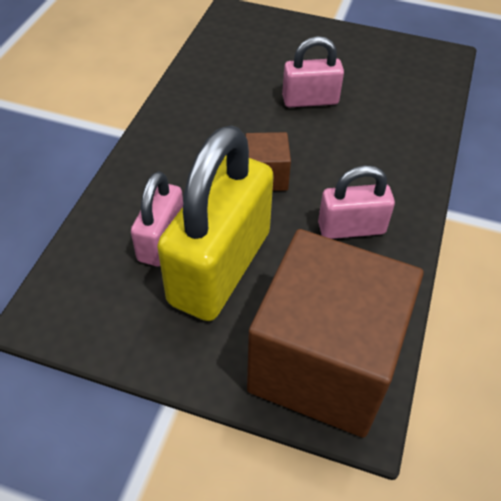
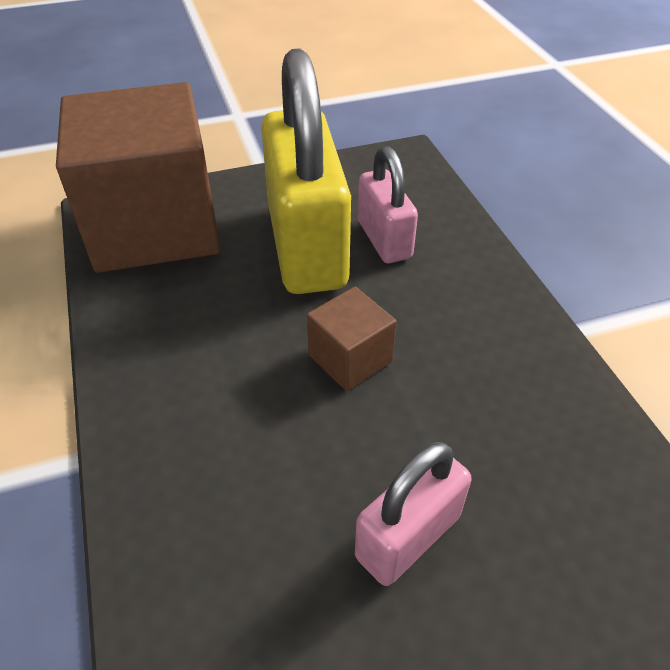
camera: 145 degrees right, 5 degrees down
(351, 228) = (198, 351): pink padlock -> none

